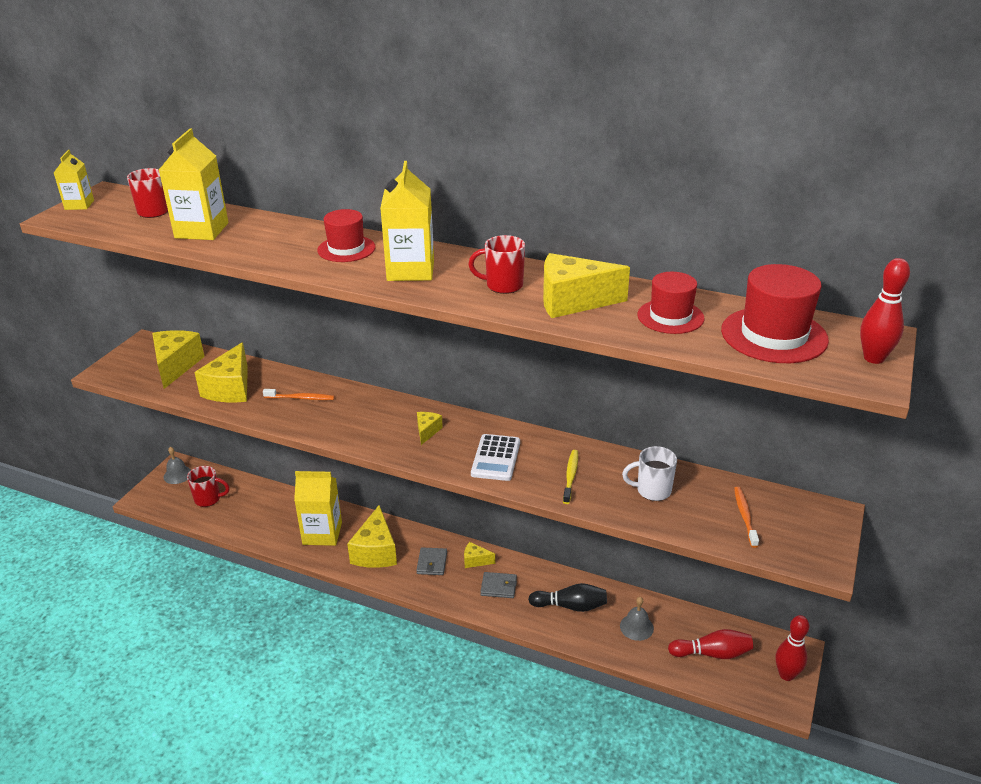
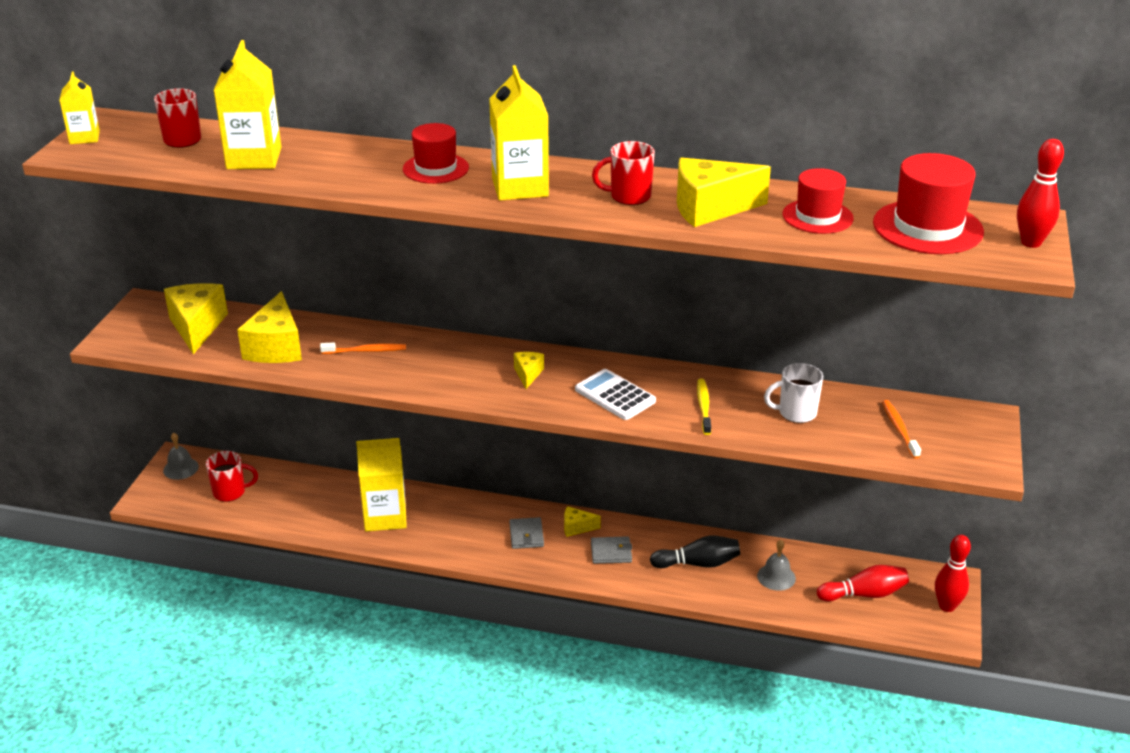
camera: 10 degrees left, 0 degrees up
(375, 551) = (456, 530): yellow cheese -> none
(495, 458) = (615, 395): white calculator -> white calculator turned 135 degrees clockwise

